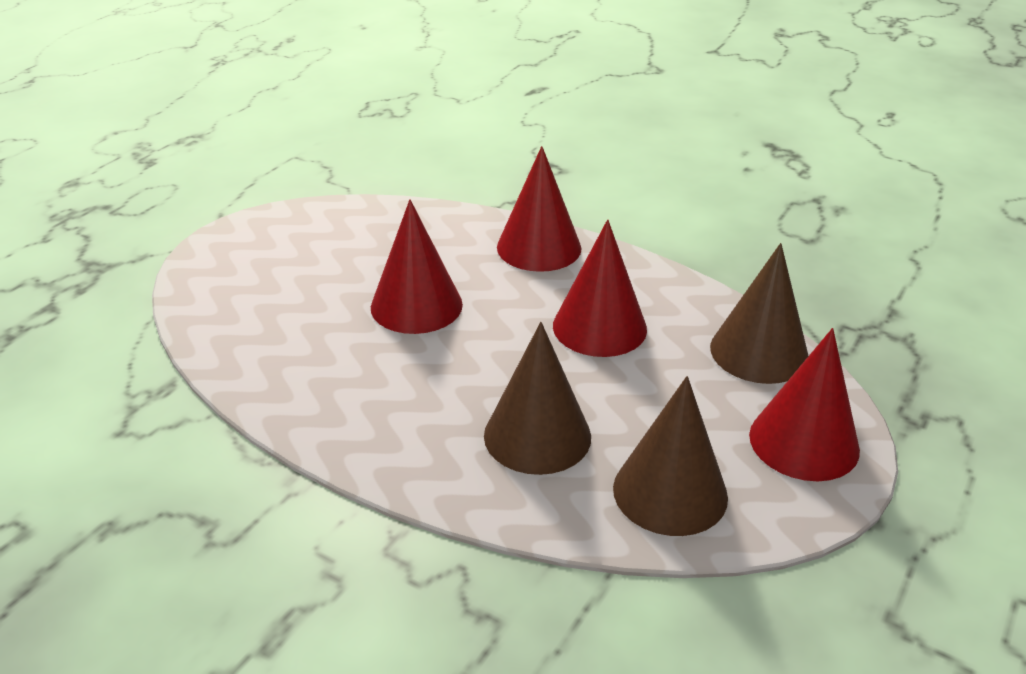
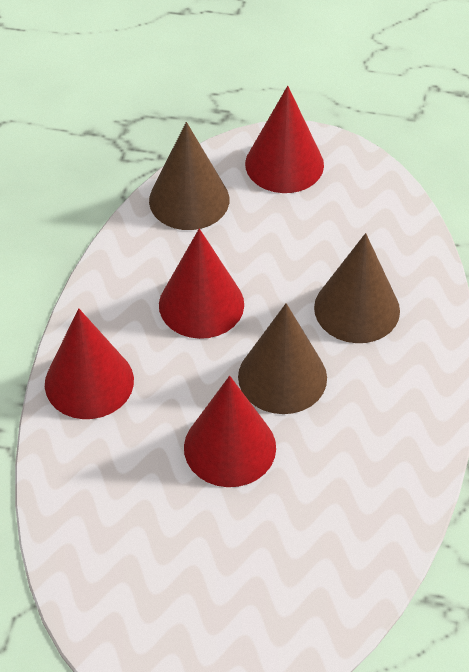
camera: 110 degrees left, 15 degrees up
(670, 492) = (373, 224): brown cone -> brown cone (282, 377)

